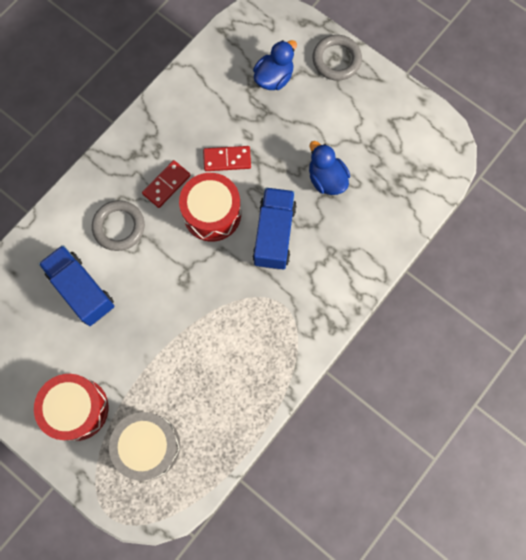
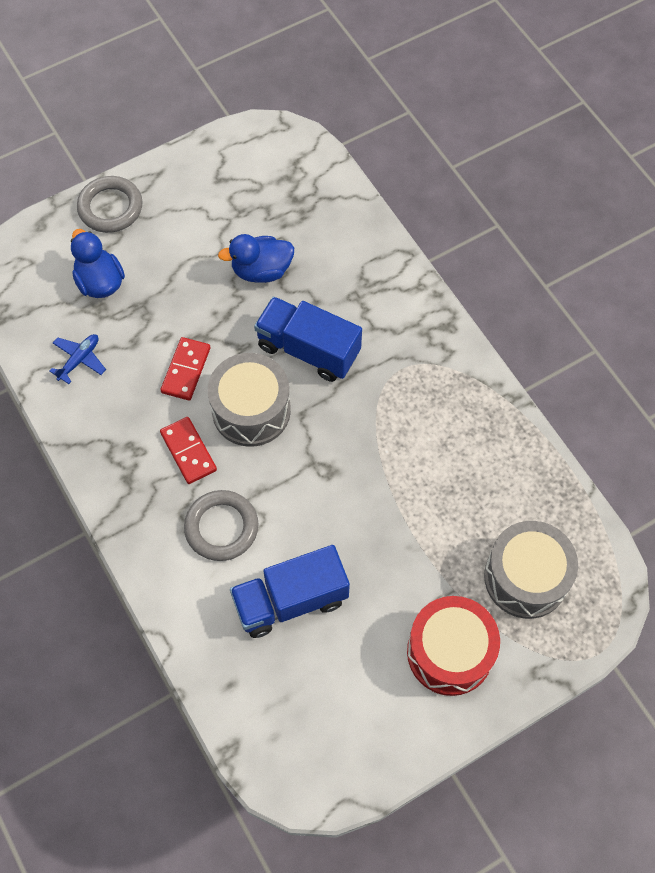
camera: 70 degrees left, 10 degrees down
(209, 90) = (79, 360): none -> blue plane
(212, 213) = (251, 410): red drum -> grey drum

